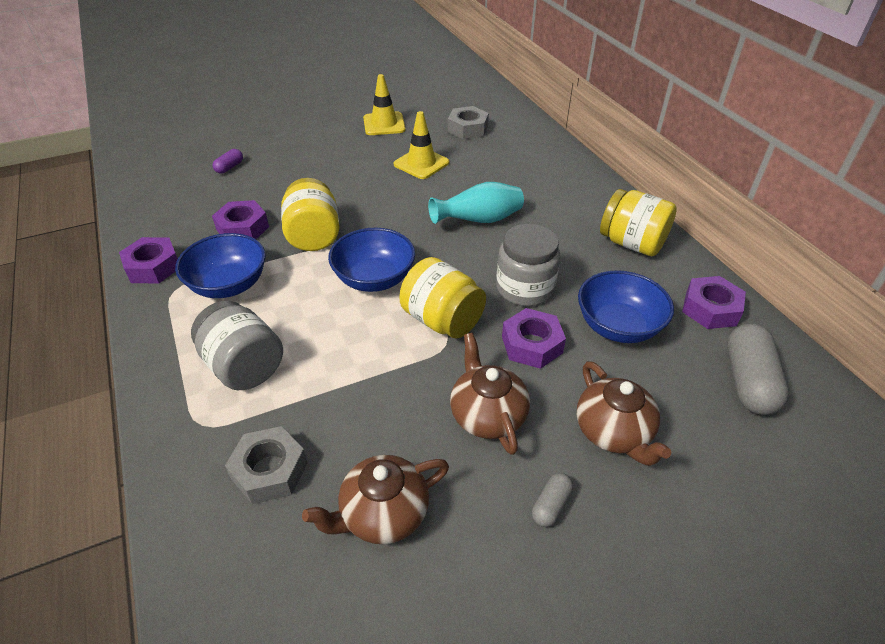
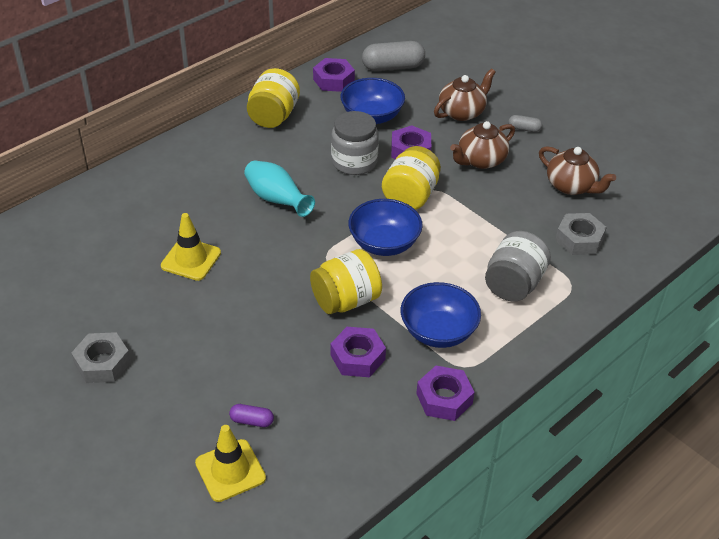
camera: 110 degrees left, 0 degrees up
(384, 124) = (109, 313): yellow traffic cone -> yellow traffic cone (230, 470)
(468, 129) = (104, 240): grey nut -> grey nut (102, 363)

